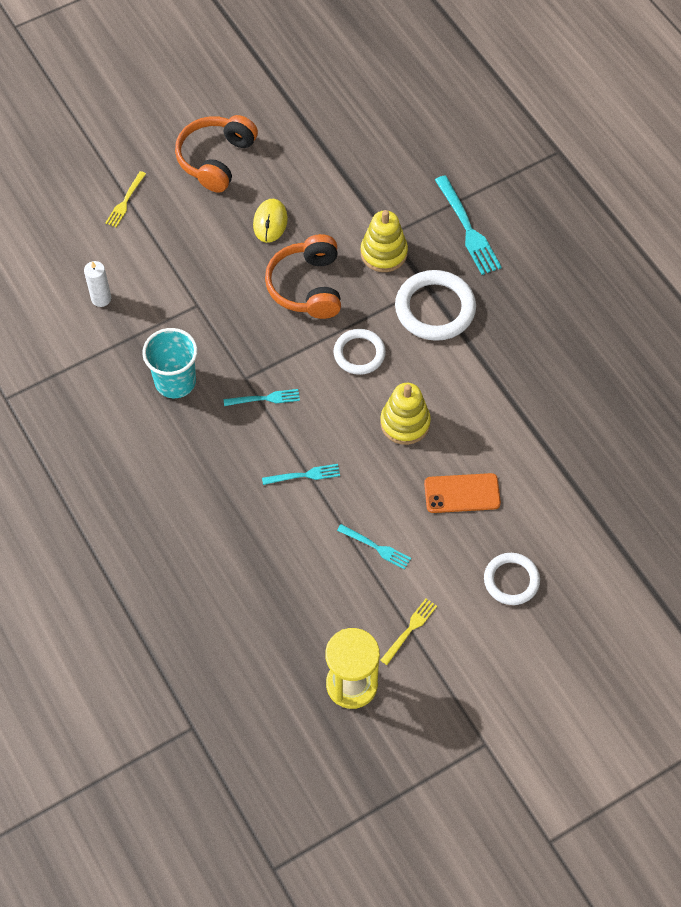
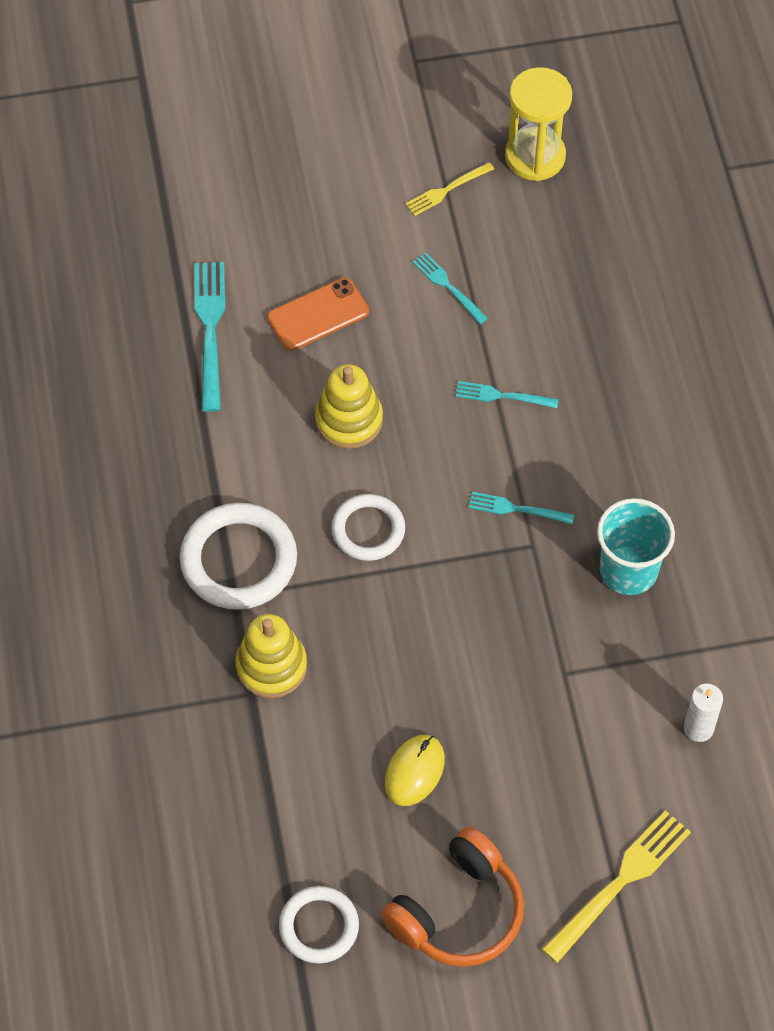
camera: 160 degrees left, 0 degrees up
(125, 202) = (621, 881): yellow fork -> yellow fork, size x1.73
(307, 286) = (400, 650): orange headphones -> none
(462, 493) = (318, 314): orange phone -> orange phone turned 45 degrees counterclockwise
(468, 229) = (135, 663): turquoise fork -> turquoise fork (210, 328)
(511, 580) = (307, 204): white ring -> white ring (319, 926)

